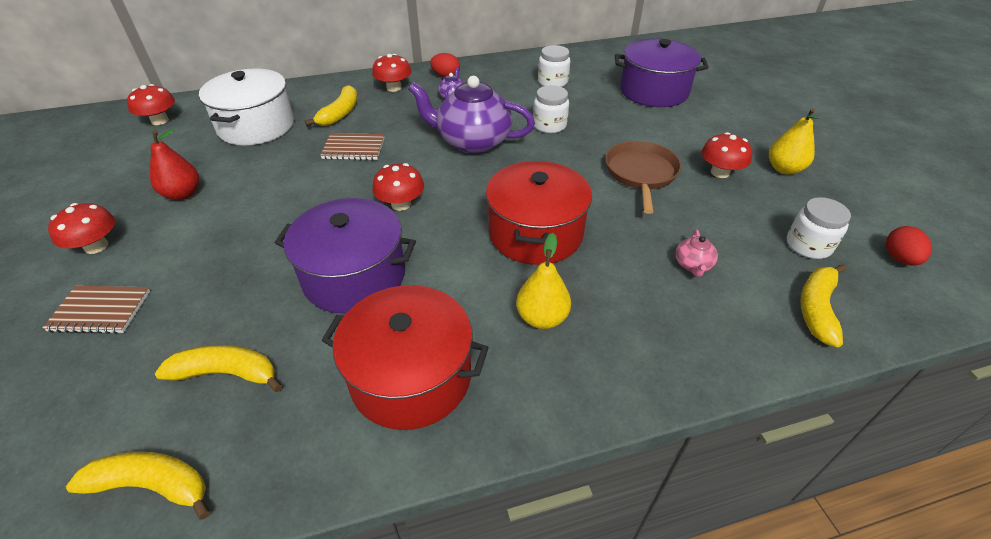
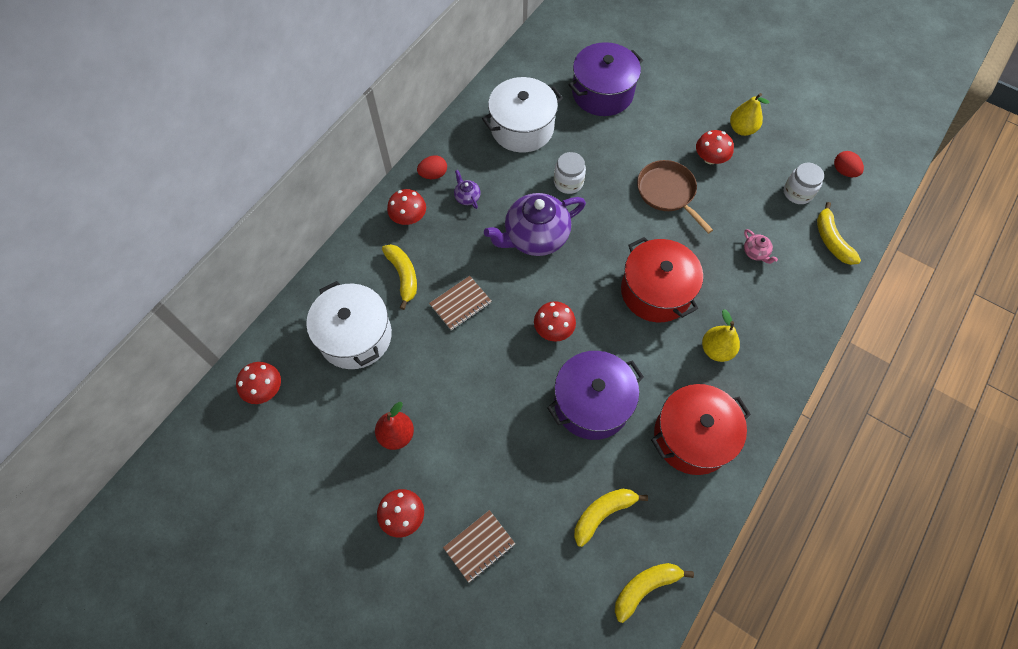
camera: 40 degrees left, 20 degrees up
(552, 82) = (522, 128): white jar -> white pot

